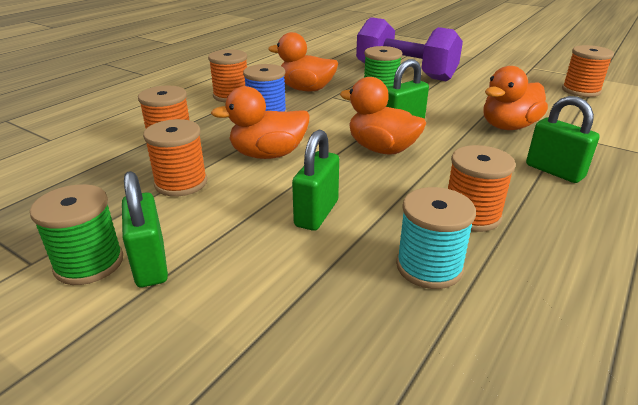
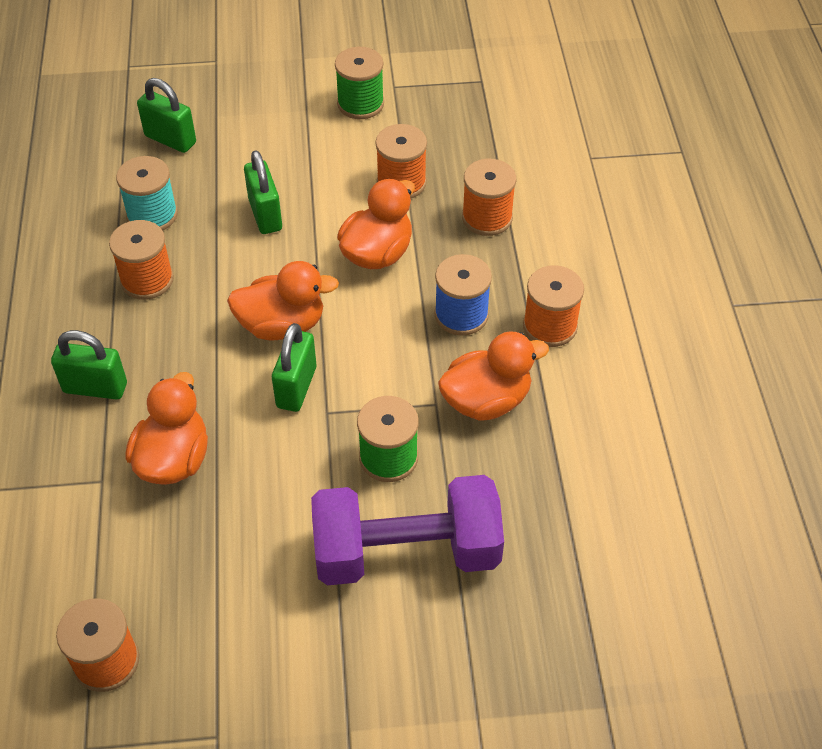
camera: 140 degrees right, 20 degrees up
(150, 264) = (325, 123): green padlock -> green padlock (170, 139)

